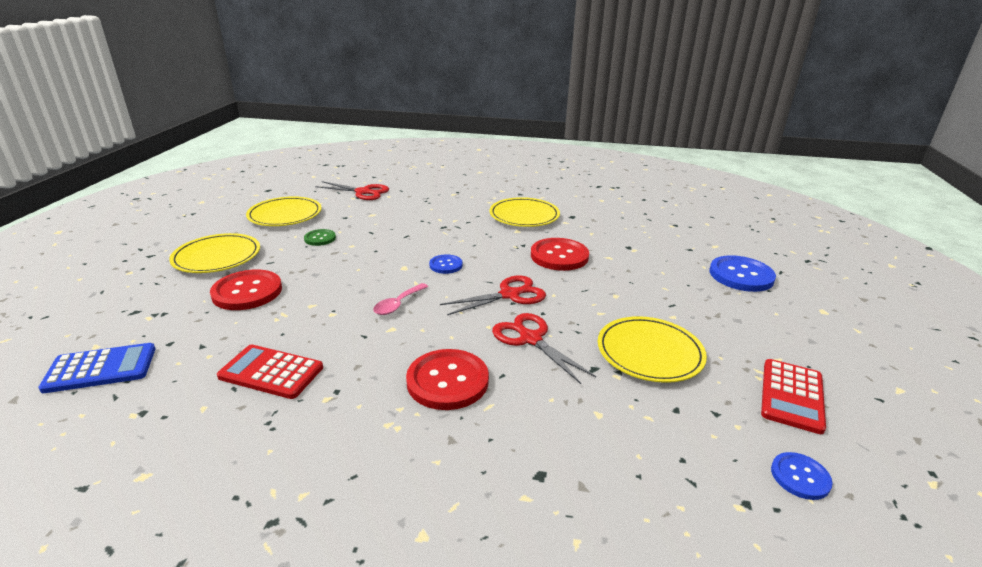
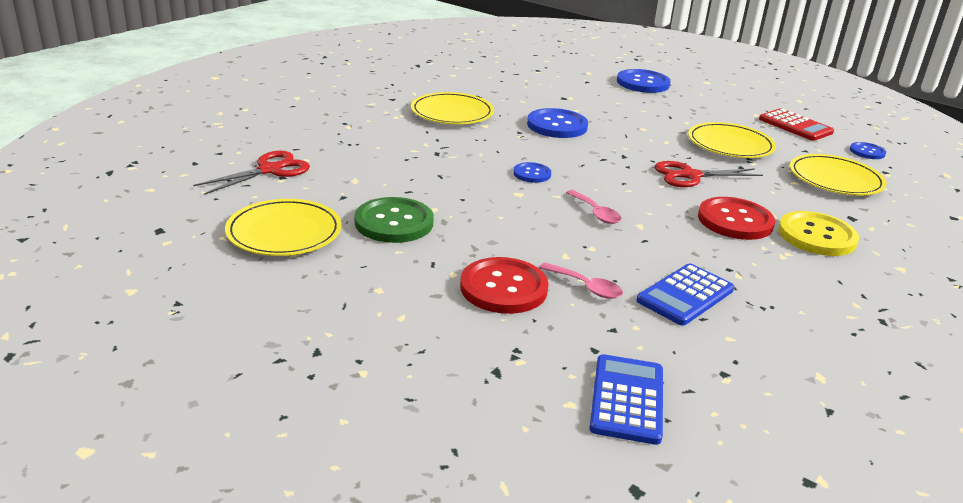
camera: 65 degrees left, 0 degrees up
(217, 257) = (379, 297): yellow plate -> yellow plate (835, 179)
(264, 323) = (586, 287): none -> pink spoon
(271, 372) = (685, 295): red calculator -> blue calculator
(320, 238) = (394, 222): green button -> green button, size x1.82
(458, 446) = (816, 236): none -> yellow button
(510, 295) = (613, 163): red scissors -> none
(559, 256) = (557, 125): red button -> blue button

